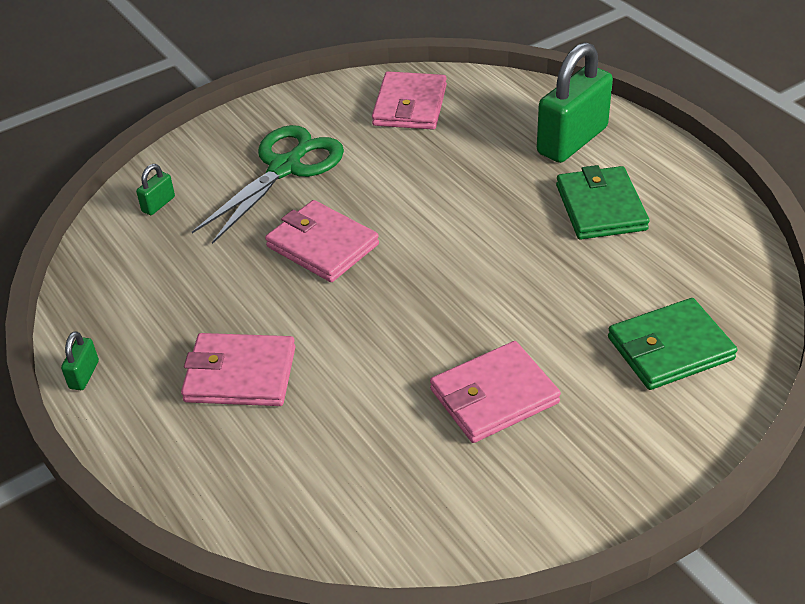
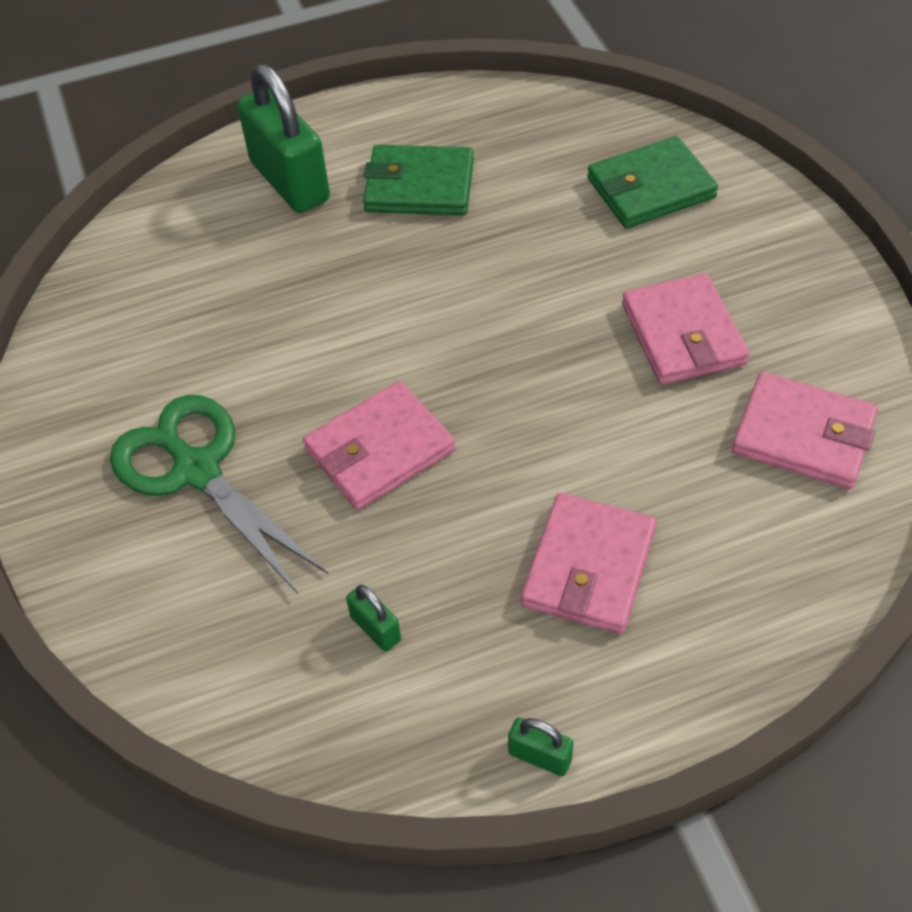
camera: 75 degrees left, 10 degrees up
(158, 204) = (204, 638): green padlock -> green padlock (375, 629)
(410, 105) = (133, 314): pink wallet -> pink wallet (803, 435)
(670, 348) = (650, 188): green wallet -> green wallet turned 75 degrees clockwise

